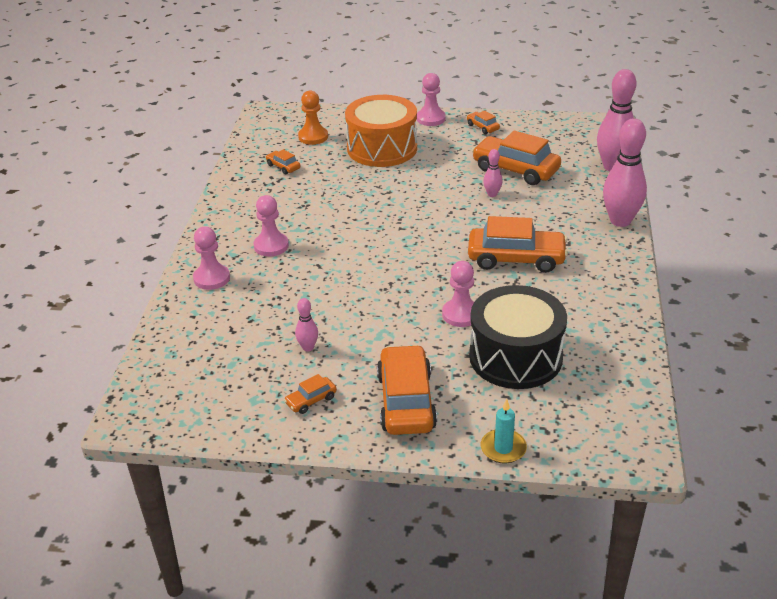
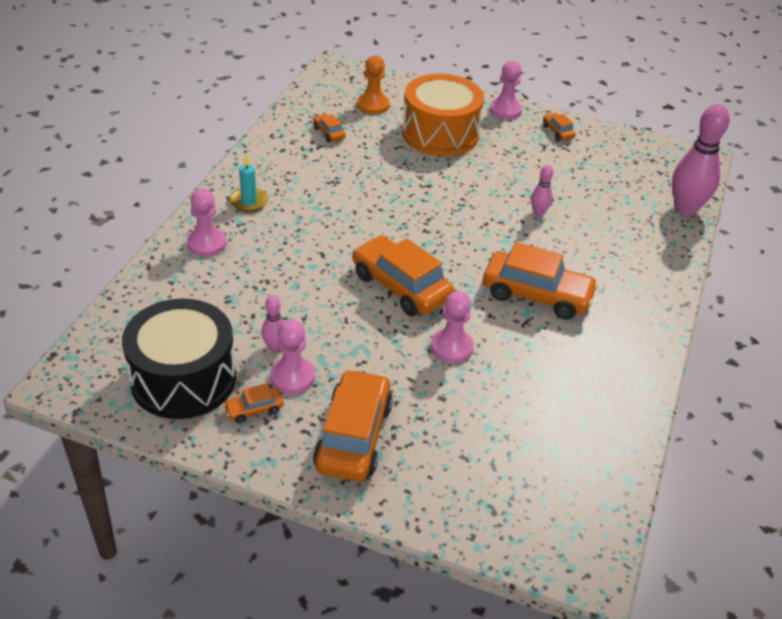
camera: 10 degrees right, 5 degrees up
(271, 246) = (281, 220): pink pawn -> pink pawn (292, 377)
(503, 448) = (437, 520): turquoise candle -> turquoise candle (249, 202)
(515, 170) = (575, 189): orange car -> orange car (401, 287)
(515, 357) = (492, 412): black drum -> black drum (183, 379)
(620, 221) = (670, 276): pink bowling pin -> none

